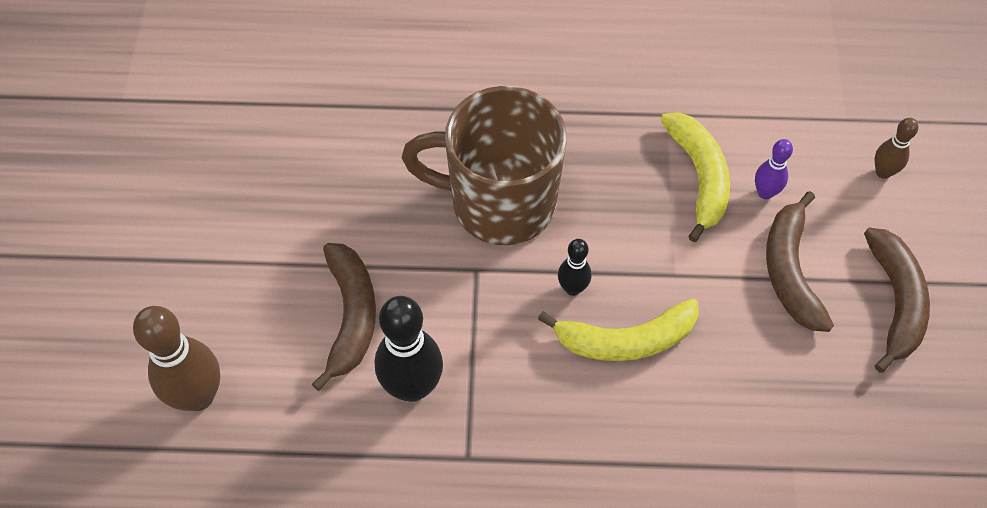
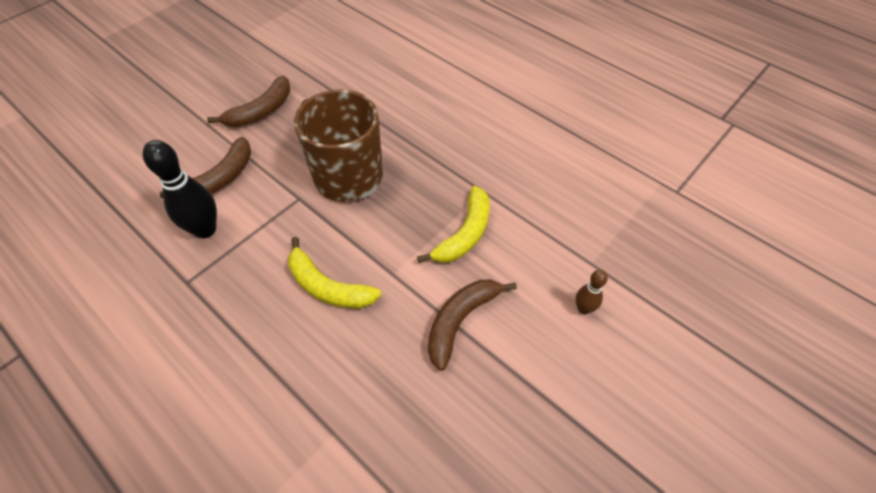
camera: 40 degrees right, 5 degrees down
(198, 396) = (122, 166): brown bowling pin -> none
(572, 288) = (332, 241): black bowling pin -> none
(765, 192) = (494, 268): purple bowling pin -> none
(895, 302) = (507, 389): brown banana -> brown banana (261, 111)

